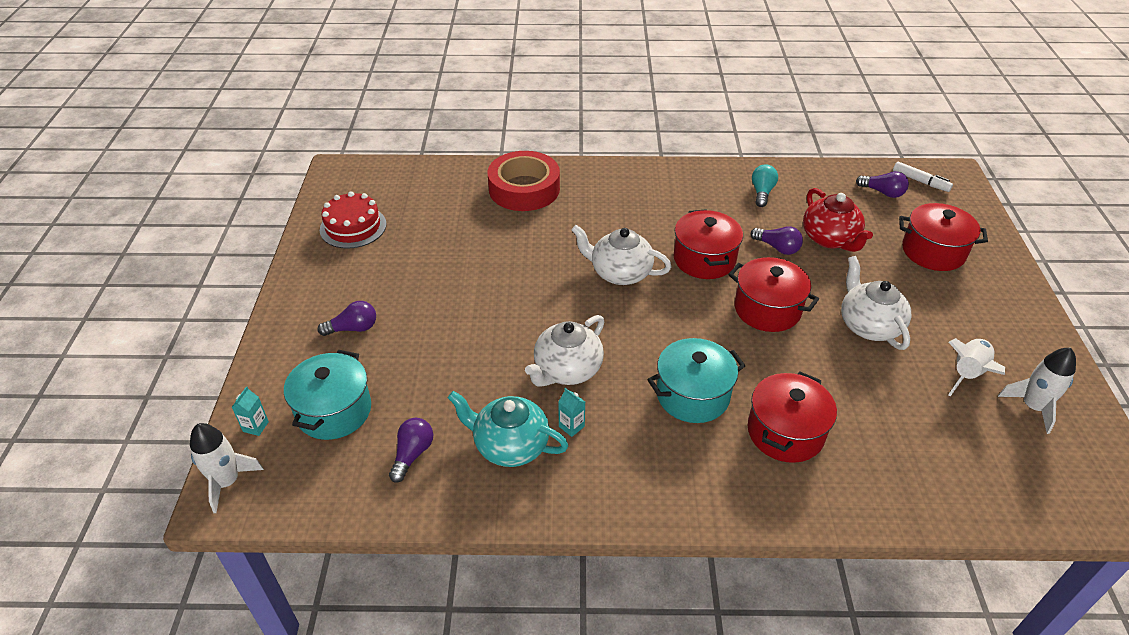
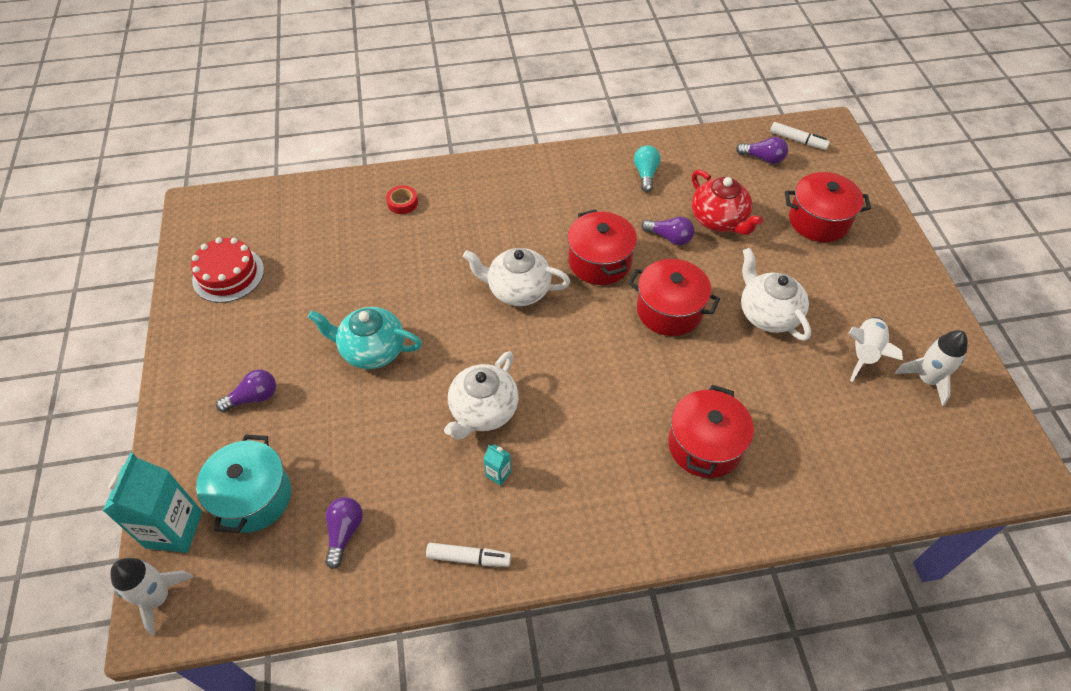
camera: 10 degrees left, 10 degrees up
(255, 426) = (174, 529): turquoise carton -> turquoise carton, size x2.28
(509, 445) = (441, 506): turquoise teapot -> turquoise teapot (371, 350)
(524, 189) = (402, 203): red tape -> red tape, size x0.41
(528, 495) = (468, 558): none -> white marker
(692, 395) = (611, 419): turquoise pot -> none

